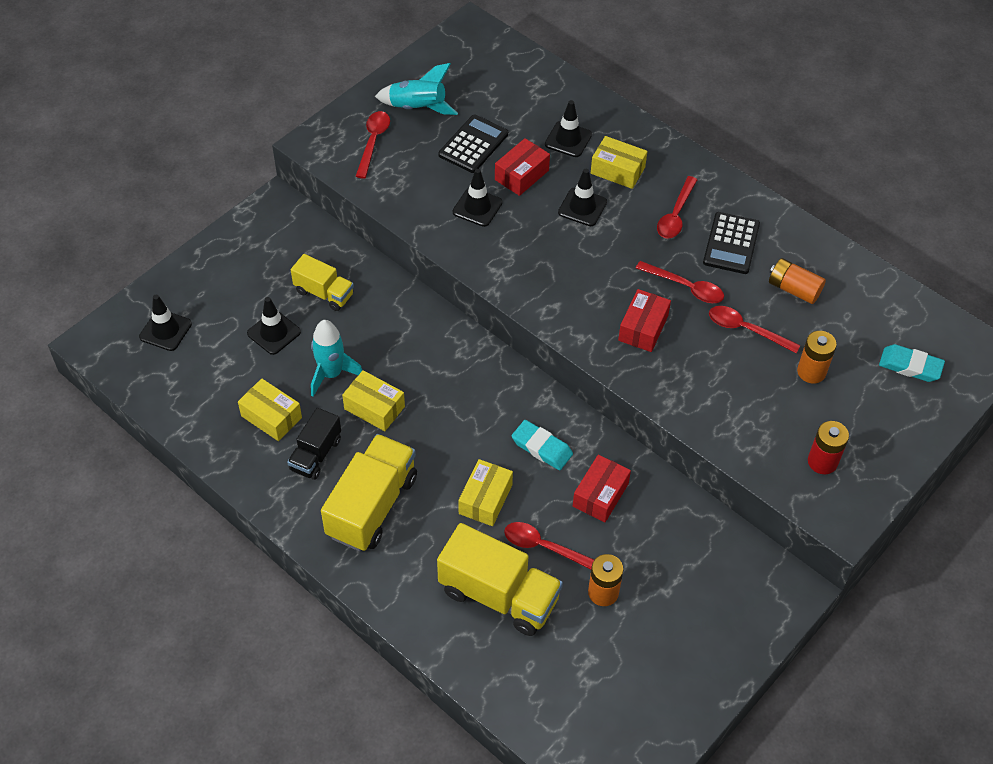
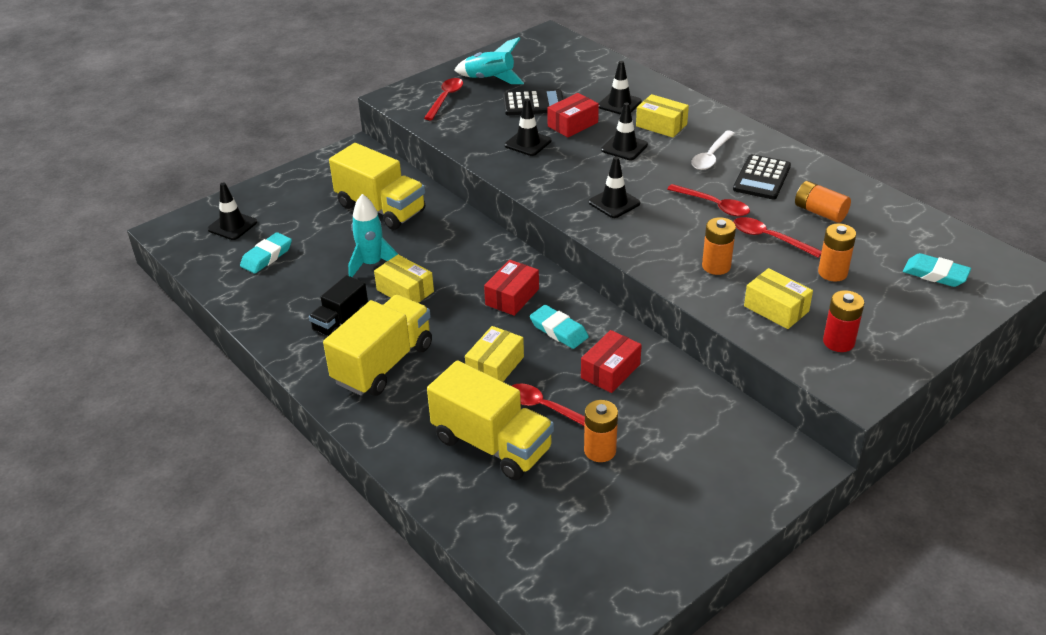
camera: 10 degrees right, 15 degrees down
(215, 372) = (267, 256): none -> turquoise eraser
(271, 417) = (307, 291): yellow box -> yellow box (776, 309)
(274, 333) = (328, 233): black traffic cone -> black traffic cone (614, 203)
(324, 293) = (381, 208): yellow truck -> yellow truck, size x1.72
(473, 144) = (533, 104): black calculator -> black calculator turned 45 degrees clockwise
(643, 328) = (668, 232): red box -> red box (512, 297)
(675, 215) = (711, 156): red spoon -> white spoon
(696, 372) = (716, 266): none -> orange battery

